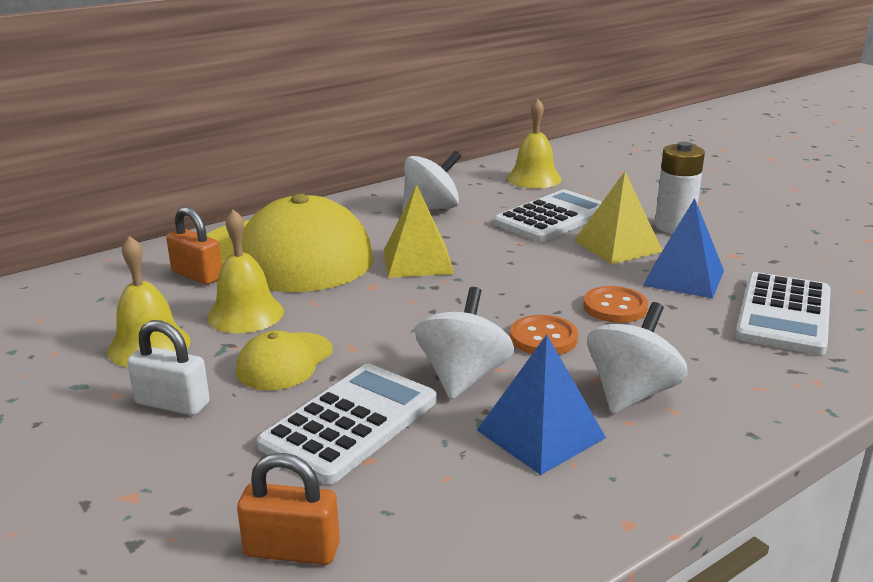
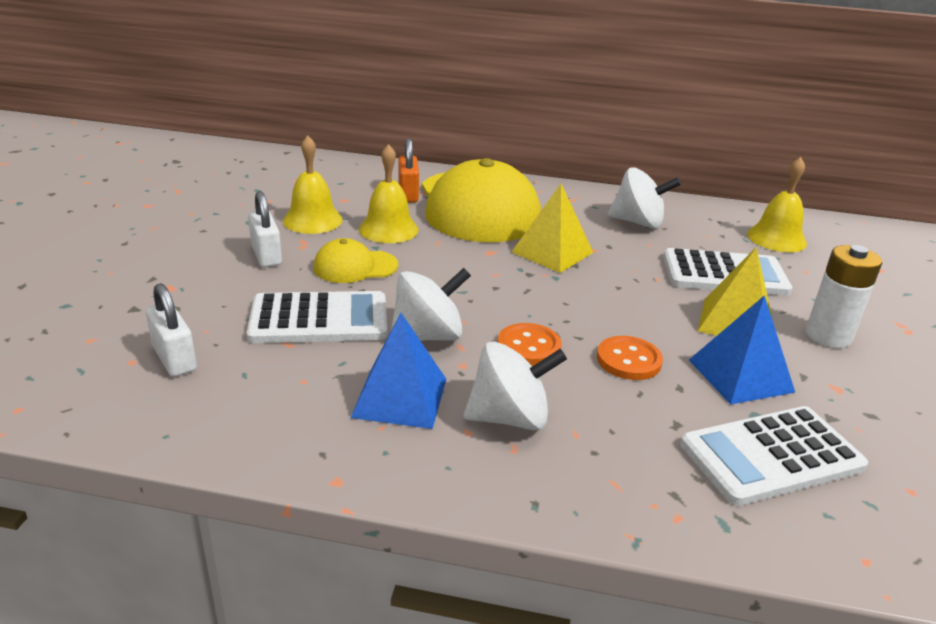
camera: 45 degrees right, 5 degrees up
(292, 550) = (174, 359): orange padlock -> white padlock

